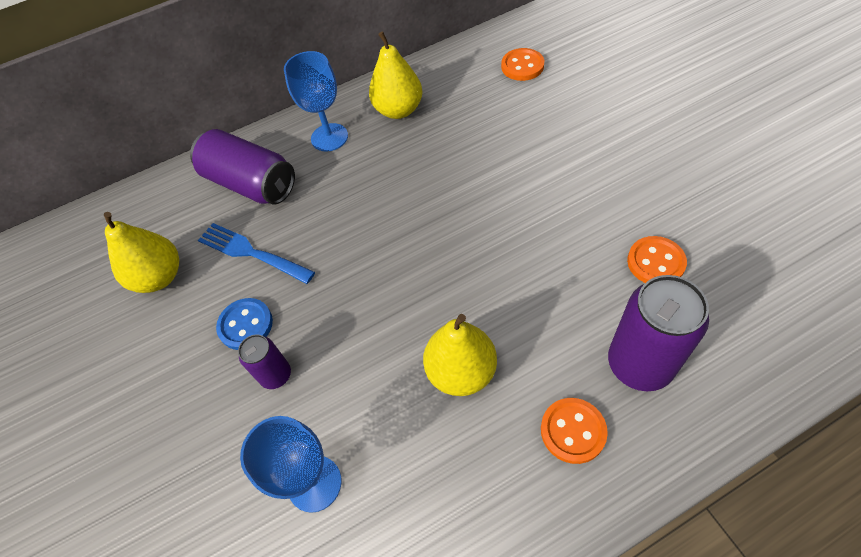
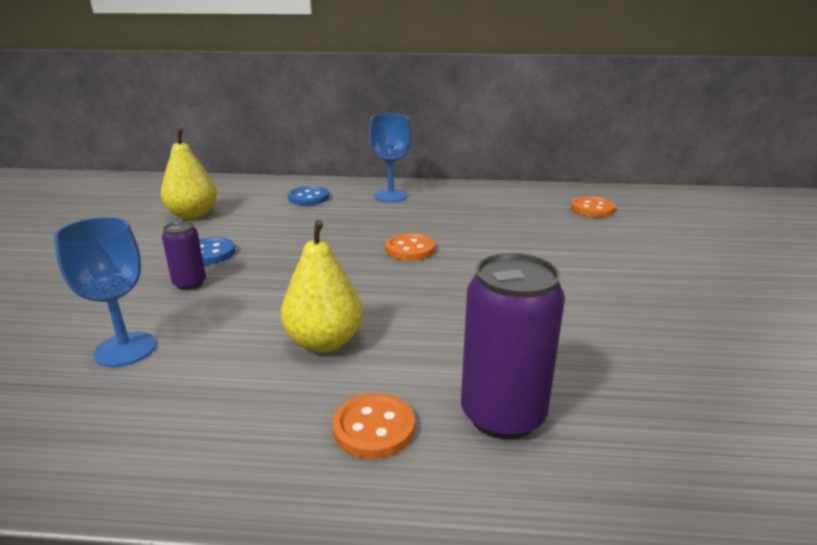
camera: 25 degrees right, 30 degrees down
(251, 183) = (309, 197): purple can -> blue button
(252, 253) = (264, 225): blue fork -> none
(398, 110) = (459, 199): yellow pear -> none
(655, 262) = (601, 355): orange button -> orange button (410, 249)

